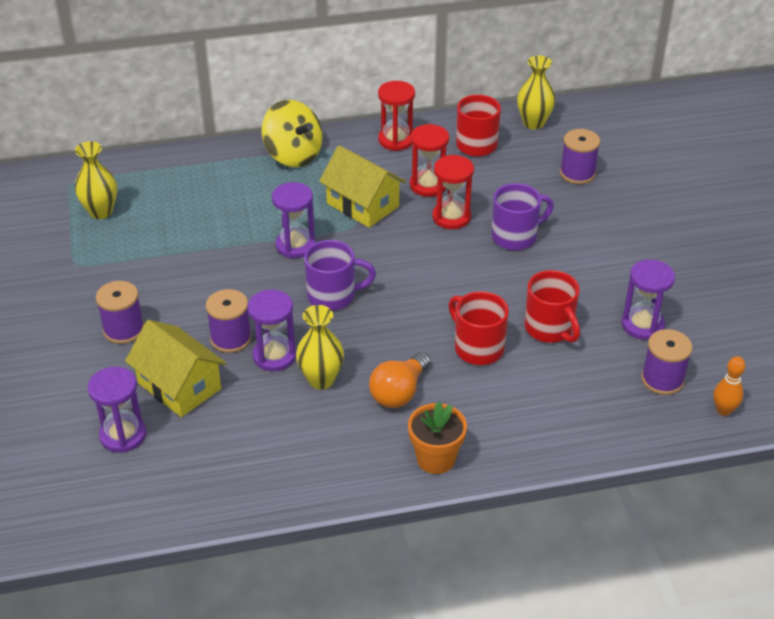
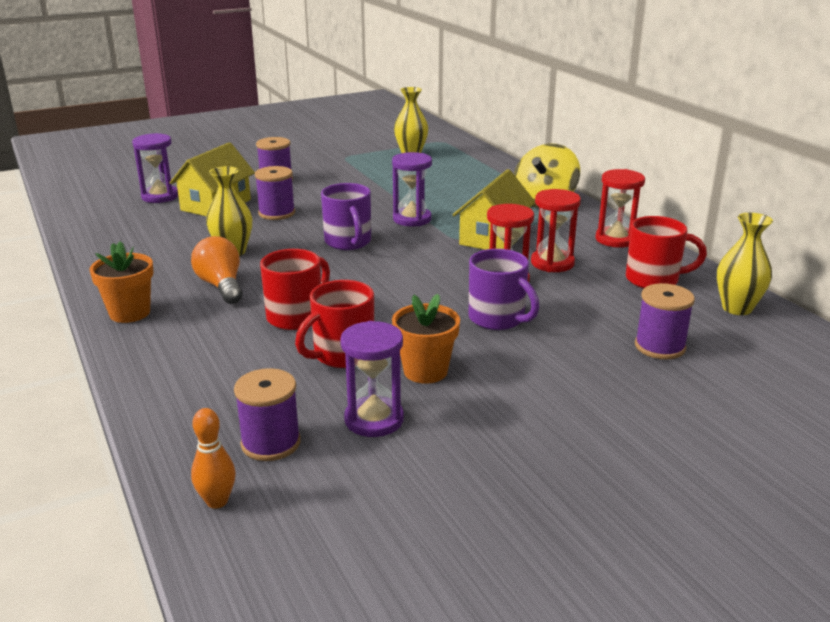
camera: 75 degrees right, 15 degrees down
(274, 356) = (259, 231): purple hourglass -> none
(399, 392) = (221, 286): orange light bulb -> orange light bulb turned 45 degrees clockwise
(584, 289) = (425, 371): none -> orange flower pot

